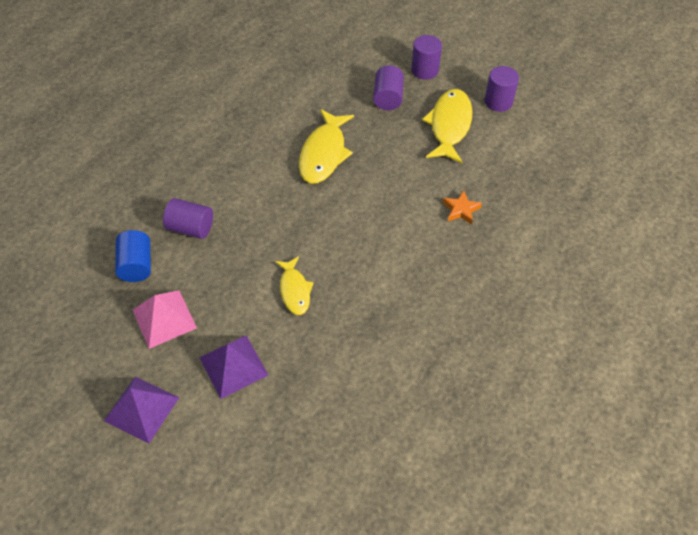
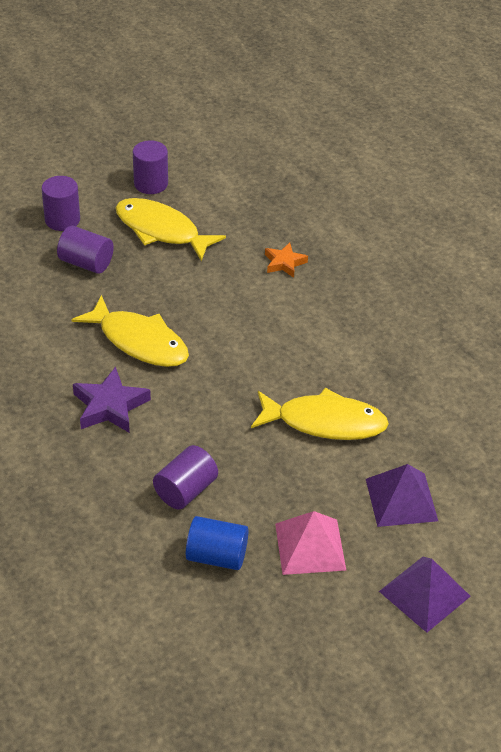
camera: 70 degrees left, 10 degrees down
(253, 160) = (110, 406): none -> purple star
(294, 290) = (324, 422): yellow fish -> yellow fish, size x1.64

